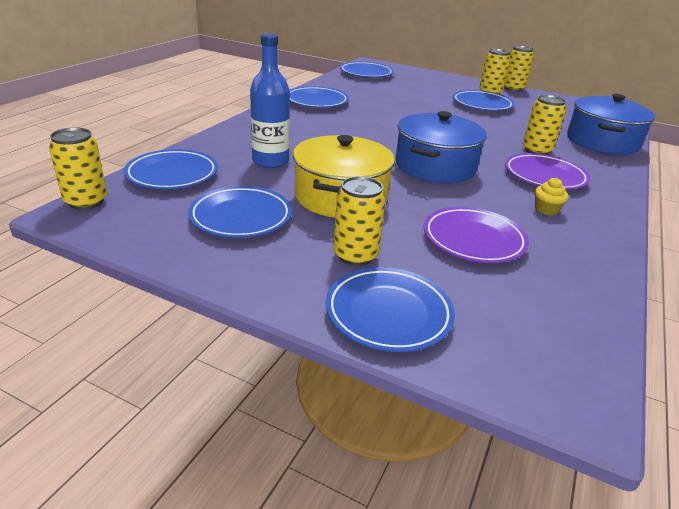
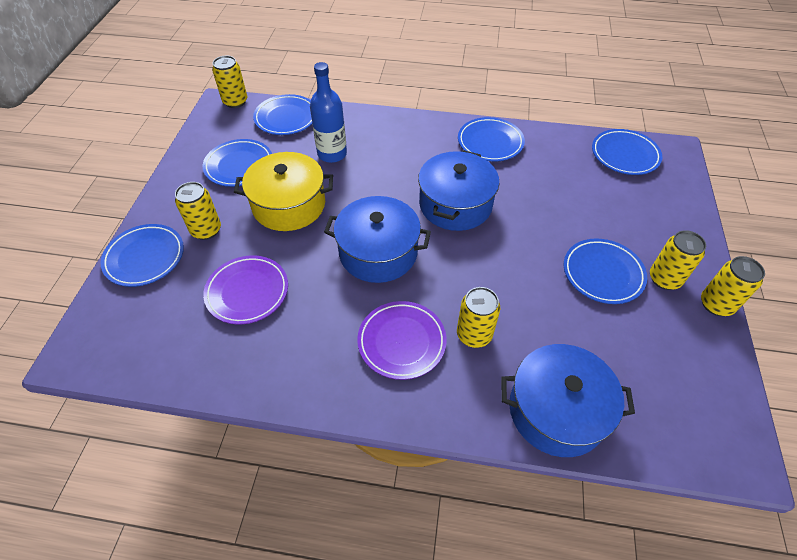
camera: 75 degrees right, 20 degrees up
(388, 127) = (455, 204): none -> blue pot
(546, 209) = (322, 342): yellow cupcake -> none

